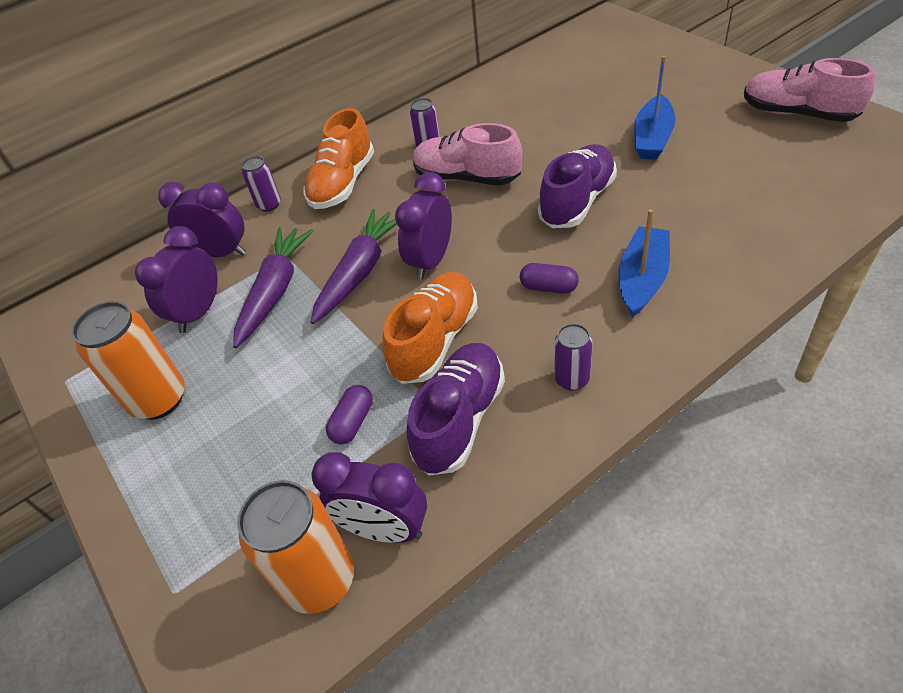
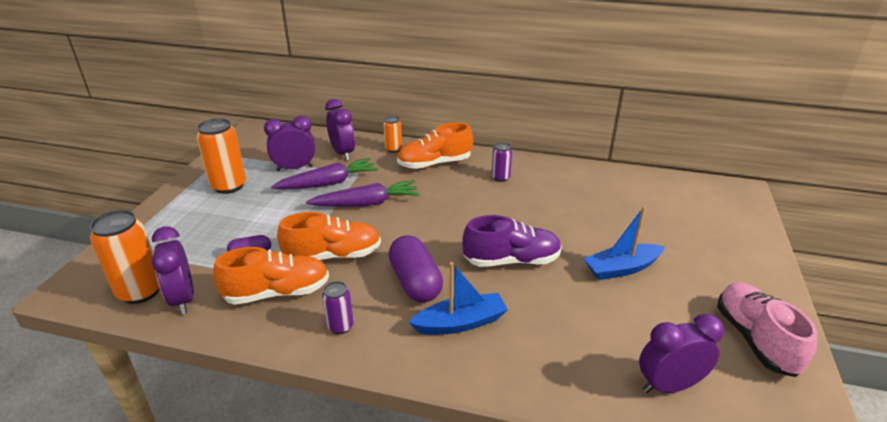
camera: 45 degrees right, 15 degrees down
(269, 205) = (393, 149): purple can -> orange can
(431, 261) = (398, 225): purple clock -> purple clock (669, 385)
(460, 419) = (277, 292): purple shoe -> orange shoe
(467, 178) = (487, 205): pink shoe -> none
(548, 287) = (415, 282): purple capsule -> purple capsule, size x1.87

